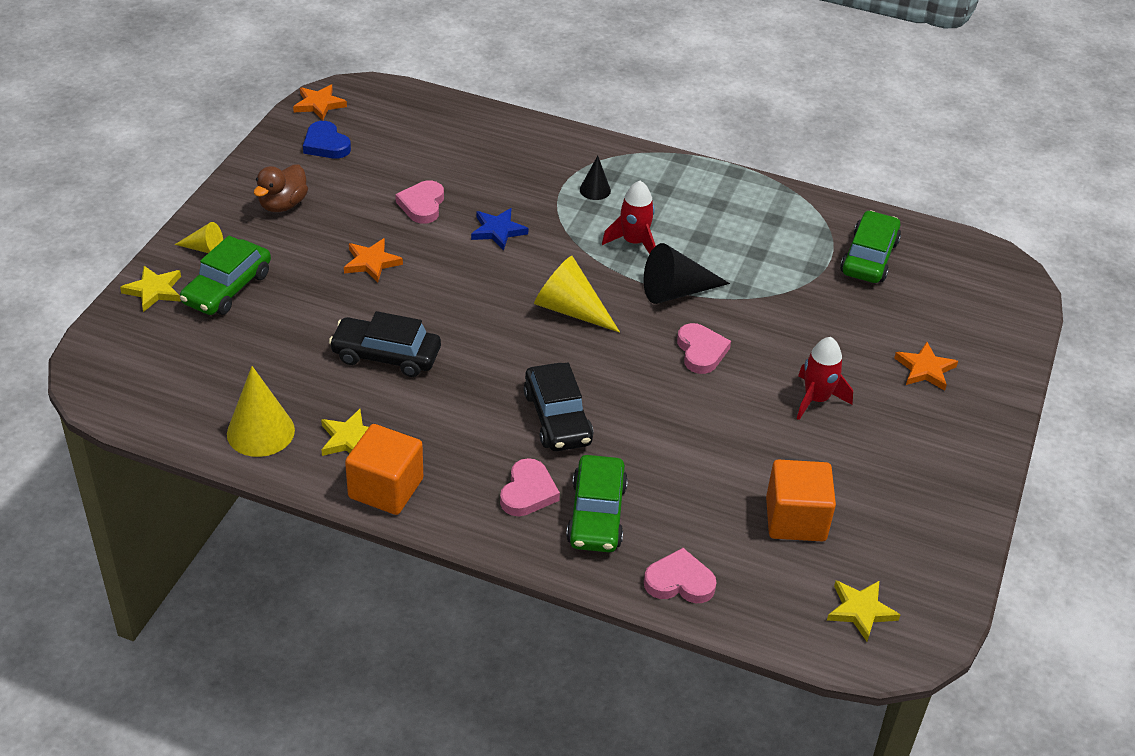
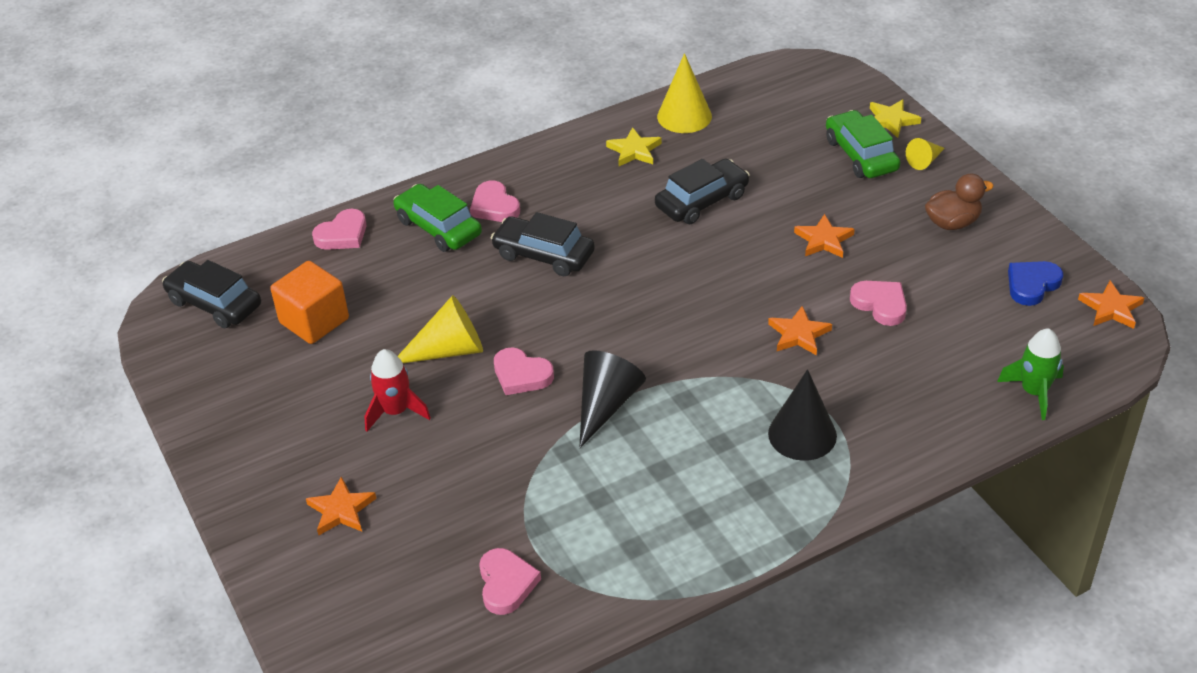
camera: 135 degrees right, 0 degrees up
(283, 205) = (952, 223): brown duck -> brown duck turned 90 degrees clockwise
(326, 144) = (1032, 285): blue heart -> blue heart turned 45 degrees counterclockwise
(386, 488) = (572, 147): orange cube -> none
(443, 111) = (1034, 392): none -> green rocket
(498, 231) = (799, 334): blue star -> orange star
(570, 309) = (651, 325): yellow cone -> yellow cone (448, 350)
(595, 190) = (802, 434): black cone -> black cone, size x1.79
(633, 242) = (698, 416): red rocket -> none
(860, 611) = (215, 303): yellow star -> black car
(869, 257) = (506, 584): green car -> pink heart

